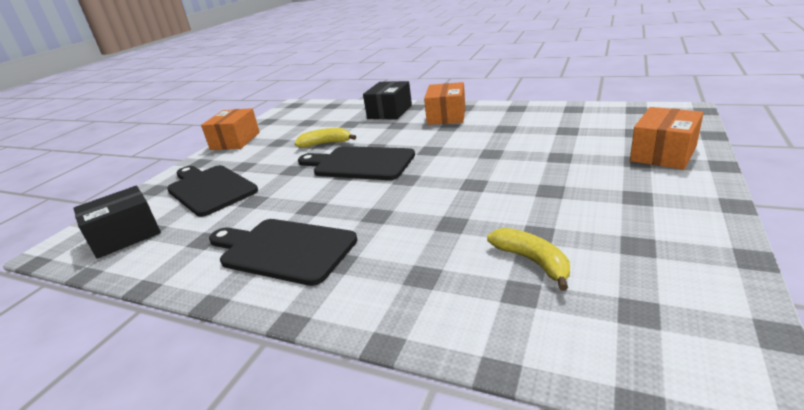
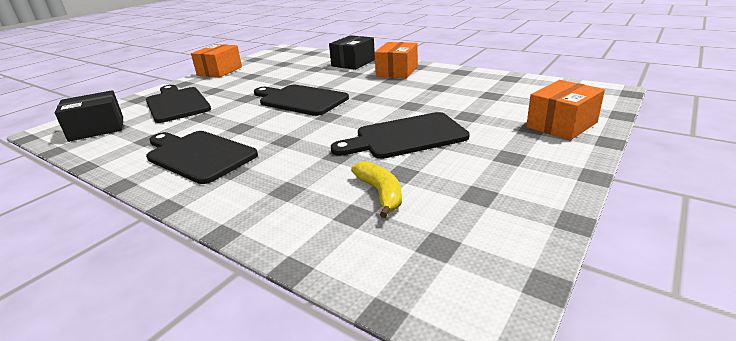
camera: 10 degrees right, 0 degrees up
(325, 143) = (285, 81): yellow banana -> none
(511, 190) = (406, 137): none -> black cutting board

